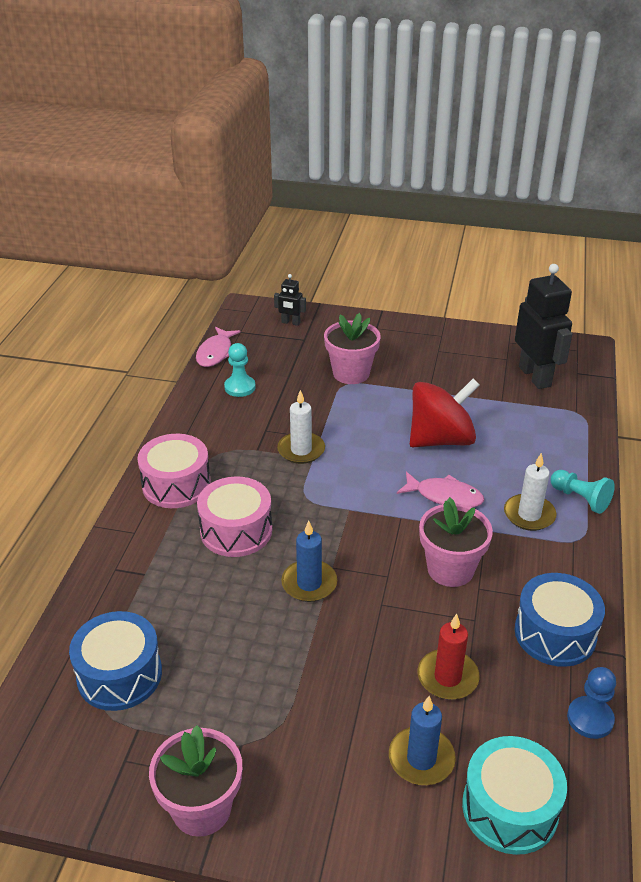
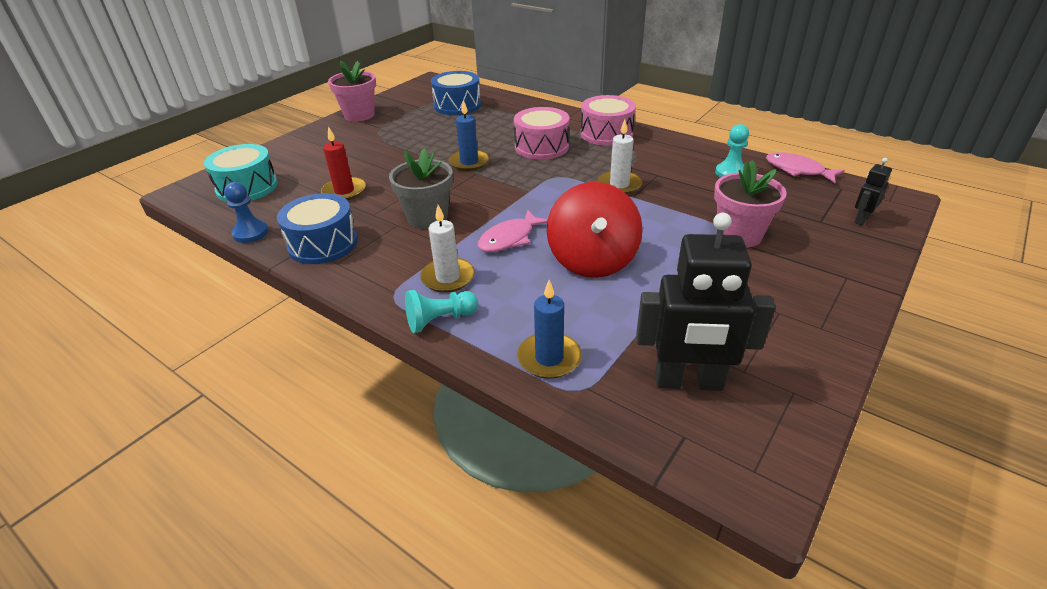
camera: 115 degrees right, 0 degrees up
(421, 758) = (308, 170): blue candle -> blue candle (549, 358)
(450, 569) = (427, 218): pink flower pot -> grey flower pot

